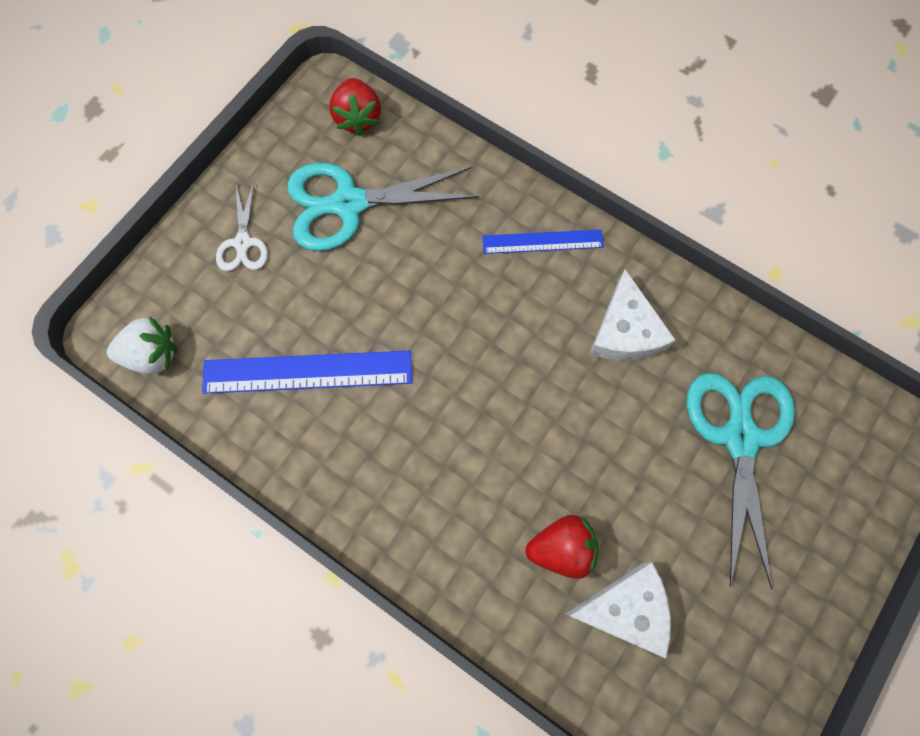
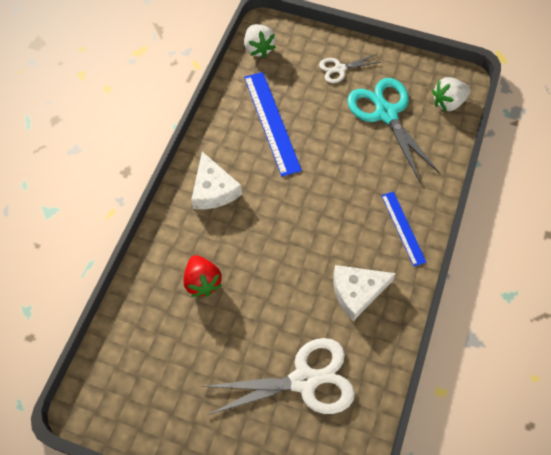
camera: 75 degrees right, 10 degrees down
(358, 118) = (448, 102): red strawberry -> white strawberry
(625, 609) = (174, 326): white cheese -> white cheese (213, 190)
(739, 438) = (304, 380): turquoise scissors -> white scissors

